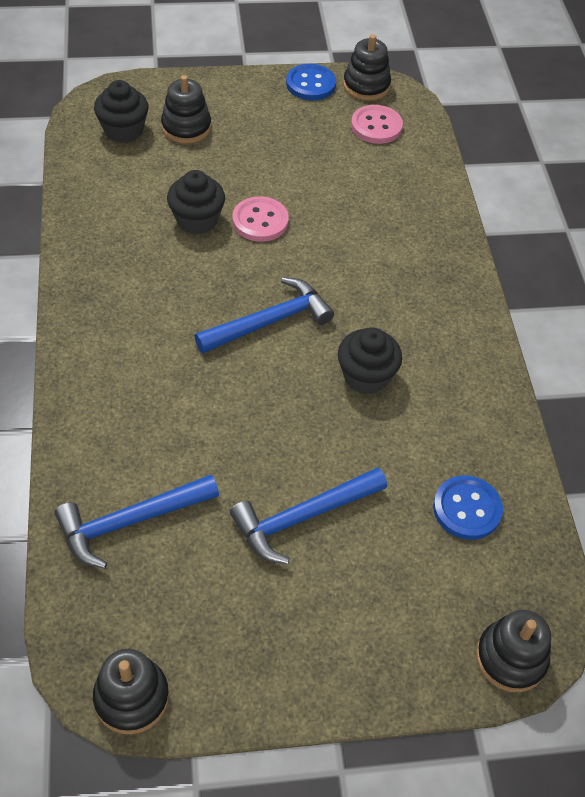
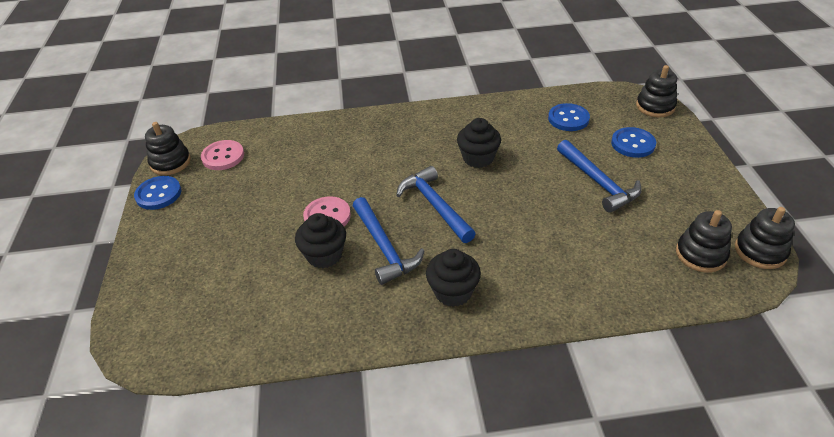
camera: 85 degrees left, 10 degrees down
(123, 130) = (192, 321): black cupcake -> black cupcake (453, 292)
(130, 522) = (634, 266): blue hammer -> blue hammer (384, 247)
(186, 127) = (198, 273): black stacking toy -> black stacking toy (700, 254)
(397, 590) = (633, 144): none -> blue button

